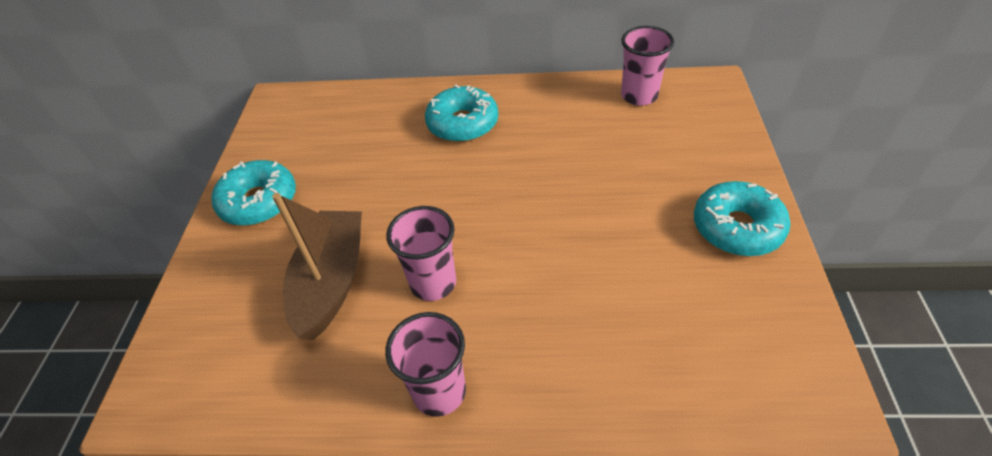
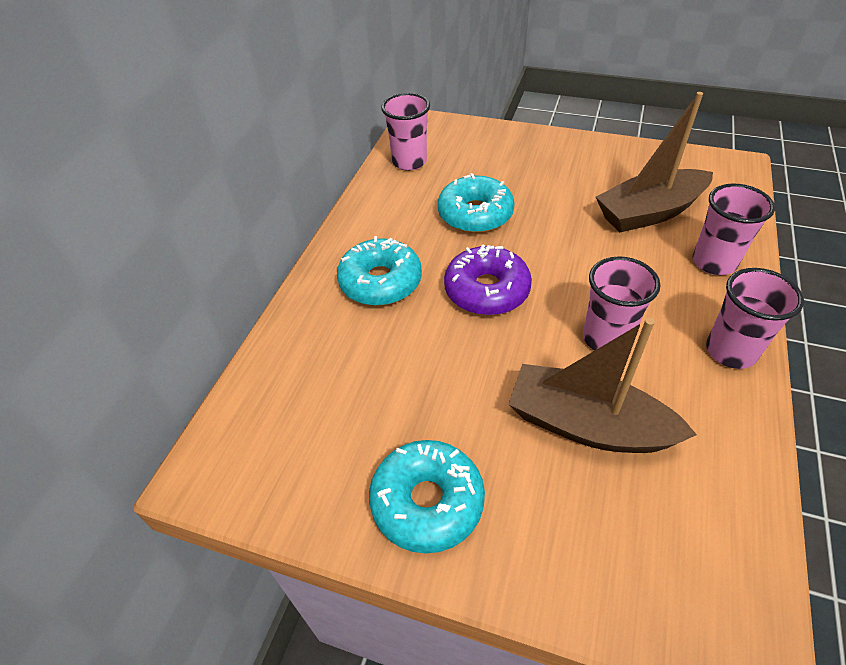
camera: 75 degrees left, 0 degrees up
(472, 189) = (486, 290): none -> purple donut
(583, 374) = (714, 262): none -> pink cup
(652, 302) = (649, 212): none -> brown boat
(737, 228) = (585, 156): turquoise donut -> turquoise donut (475, 214)

